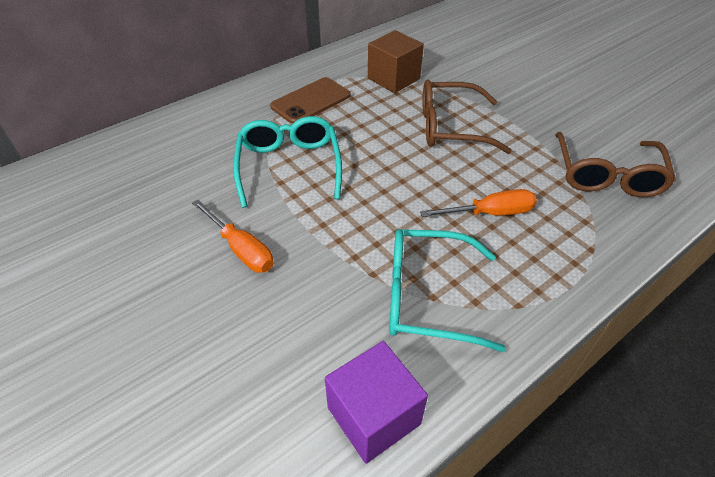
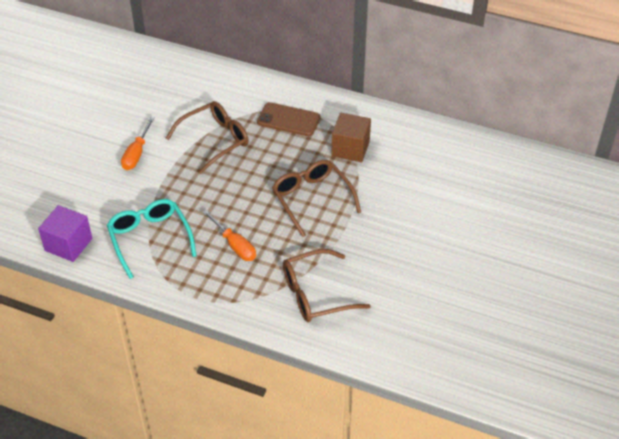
camera: 60 degrees right, 0 degrees up
(289, 166) = (215, 140): turquoise glasses -> brown glasses

